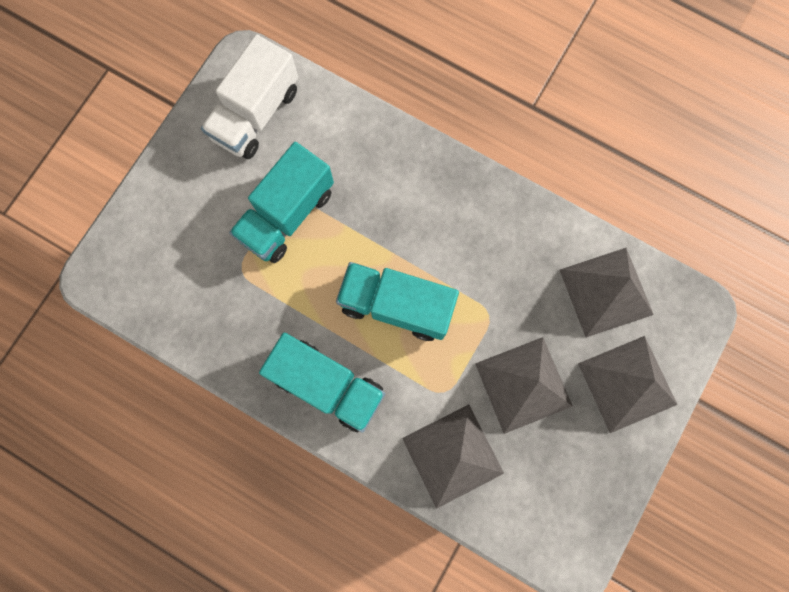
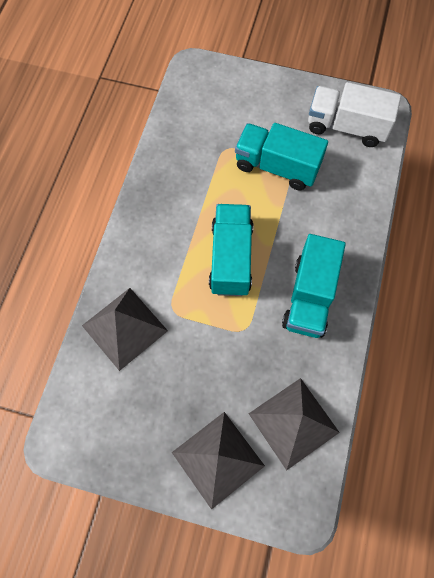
camera: 75 degrees right, 10 degrees down
(328, 385) = (157, 226): turquoise truck -> turquoise truck (309, 297)
(523, 384) = (194, 370): grey pyramid -> none

